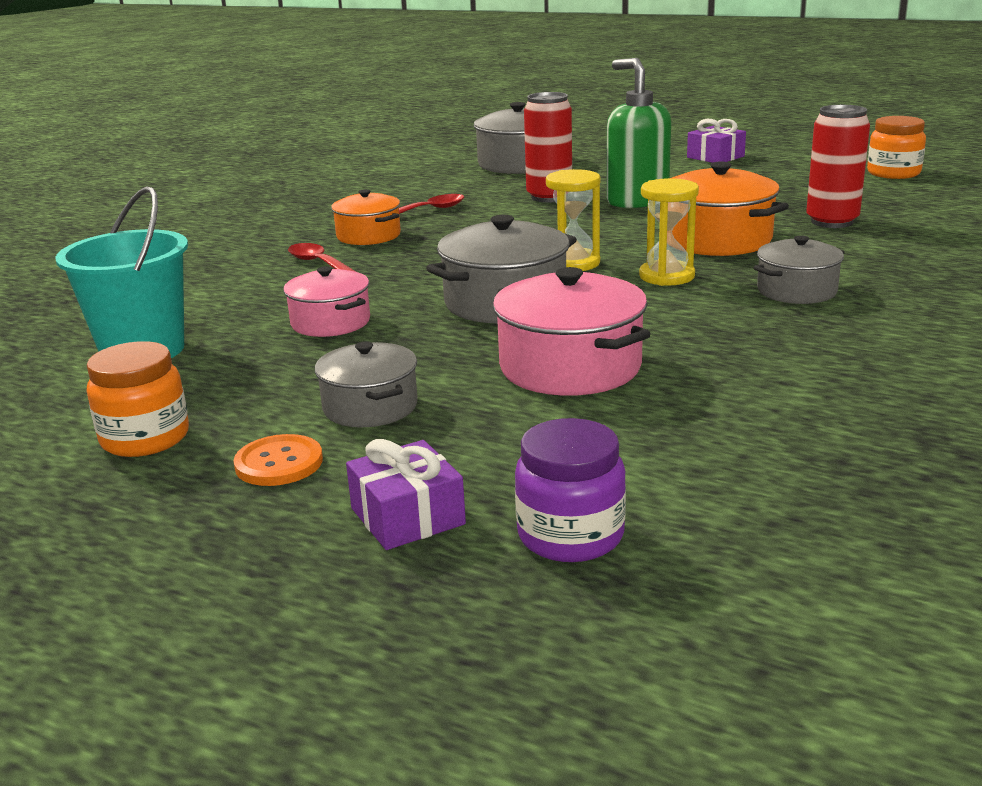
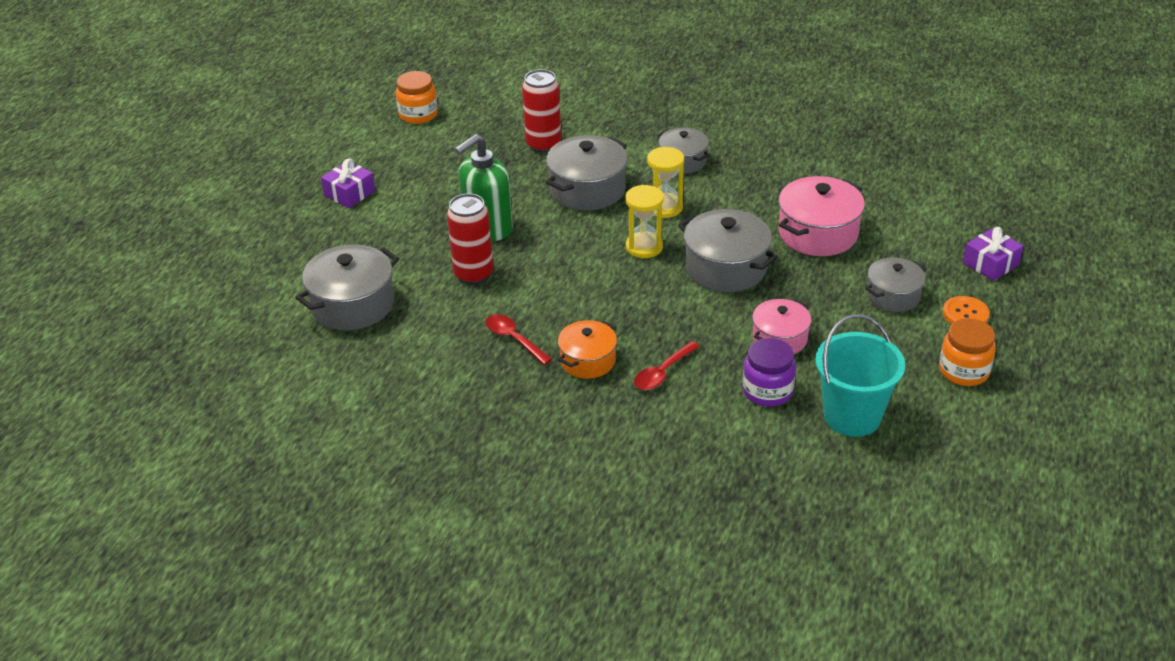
camera: 100 degrees left, 15 degrees up
(570, 536) = (982, 219): purple jar -> purple jar (767, 391)
(717, 240) = (587, 190): orange pot -> grey pot

